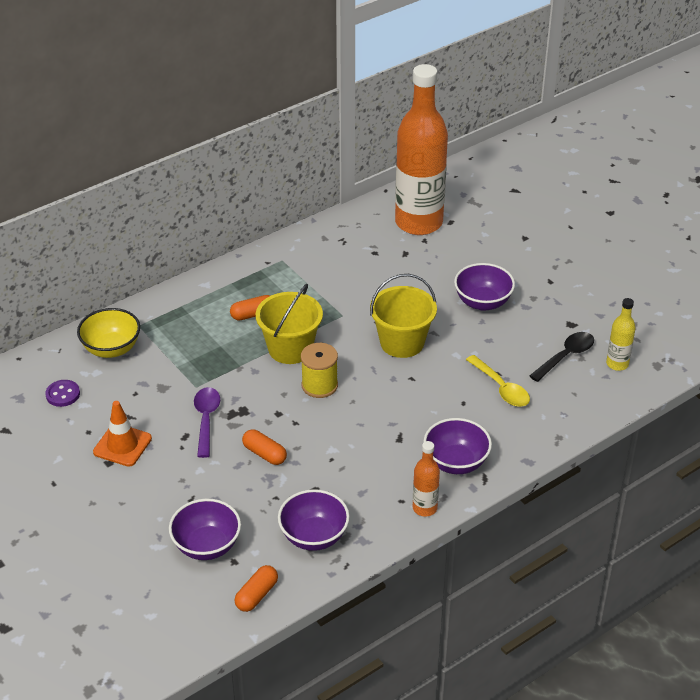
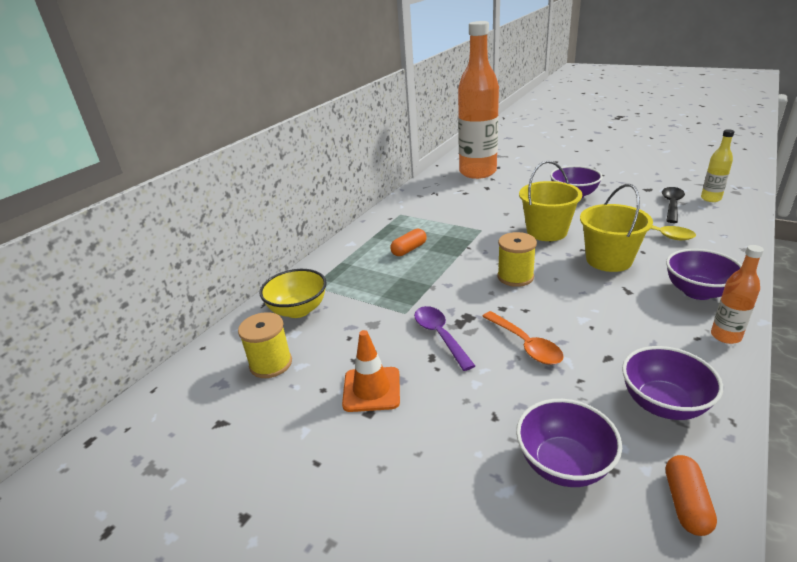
camera: 20 degrees left, 10 degrees down
(63, 394) = (271, 364): purple button -> yellow spool
(264, 454) = (525, 345): orange capsule -> orange spoon
(290, 349) = (463, 261): yellow bucket -> yellow bucket (608, 260)

